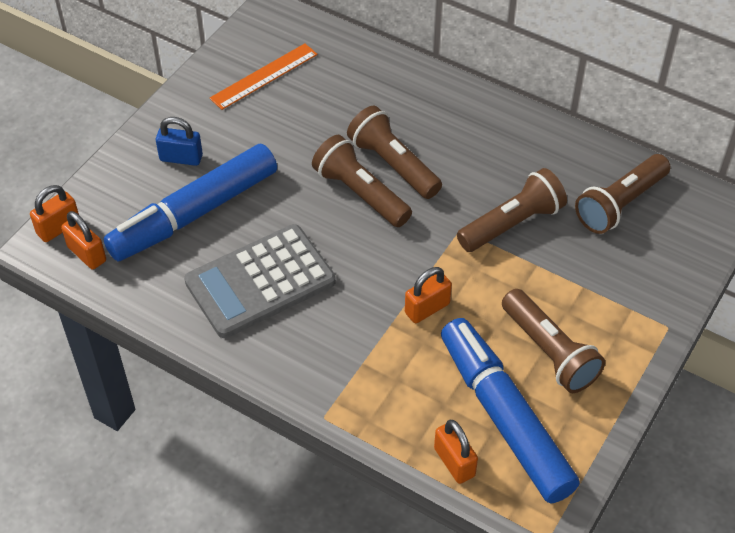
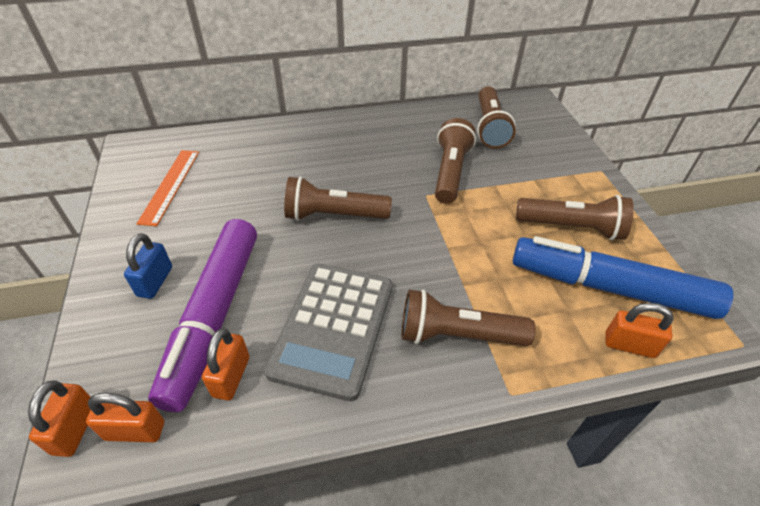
camera: 45 degrees left, 5 degrees down
(181, 158) = (155, 281): blue padlock -> blue padlock turned 45 degrees counterclockwise
(194, 213) = (214, 316): blue marker -> purple marker
(393, 164) = (334, 184): brown flashlight -> brown flashlight (457, 334)
(427, 308) = (471, 256): orange padlock -> orange padlock (231, 376)

